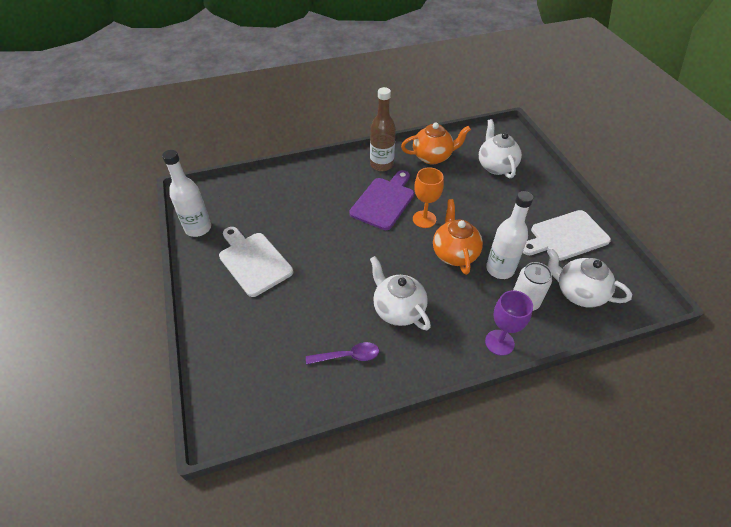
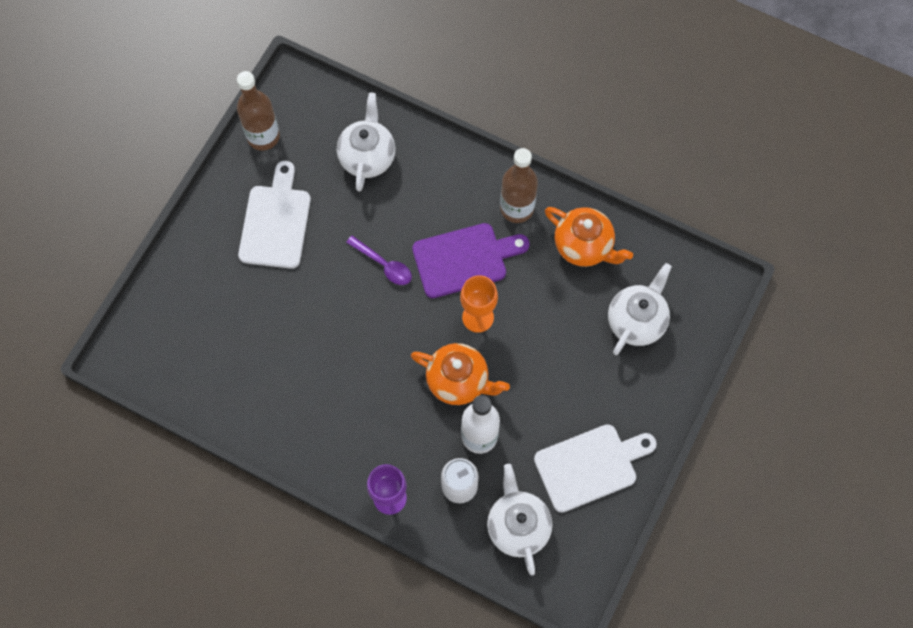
camera: 45 degrees right, 20 degrees up
(198, 228) = (263, 136): white bottle -> brown bottle
(347, 356) = (259, 390): purple spoon -> purple spoon (383, 264)
(398, 309) = (343, 388): white teapot -> white teapot (367, 157)
(454, 253) = (459, 381): orange teapot -> orange teapot turned 75 degrees clockwise
(566, 236) = (590, 466): white cutting board -> white cutting board turned 135 degrees clockwise

